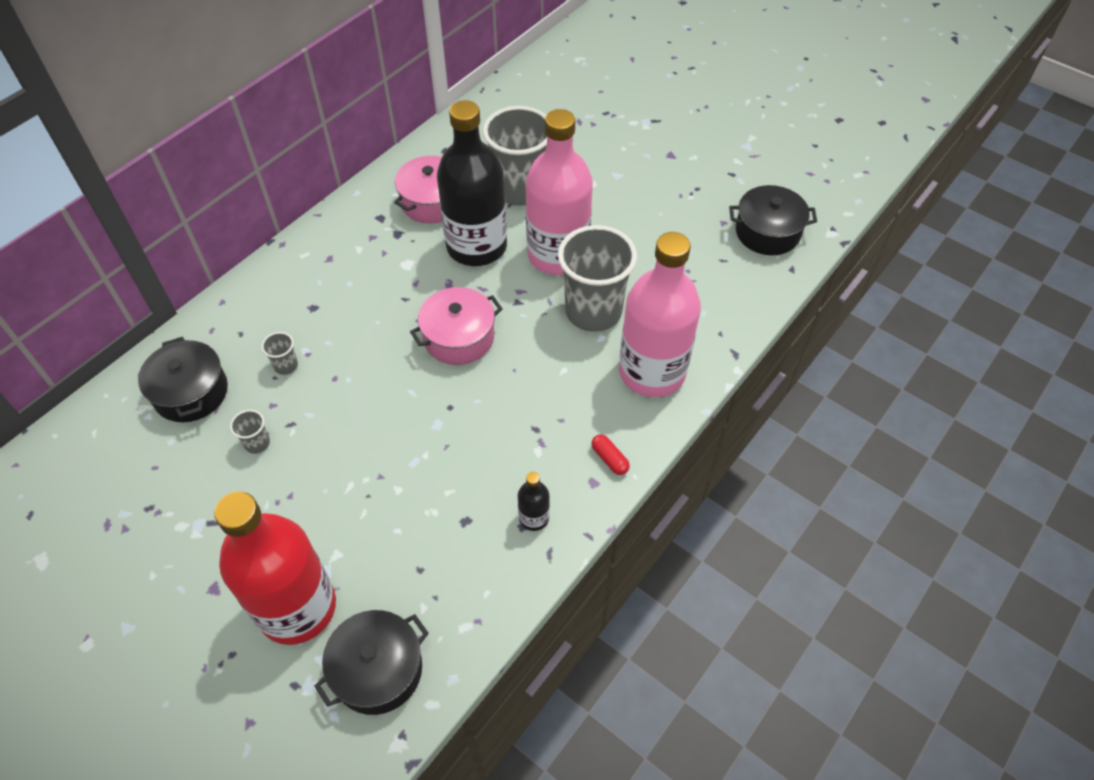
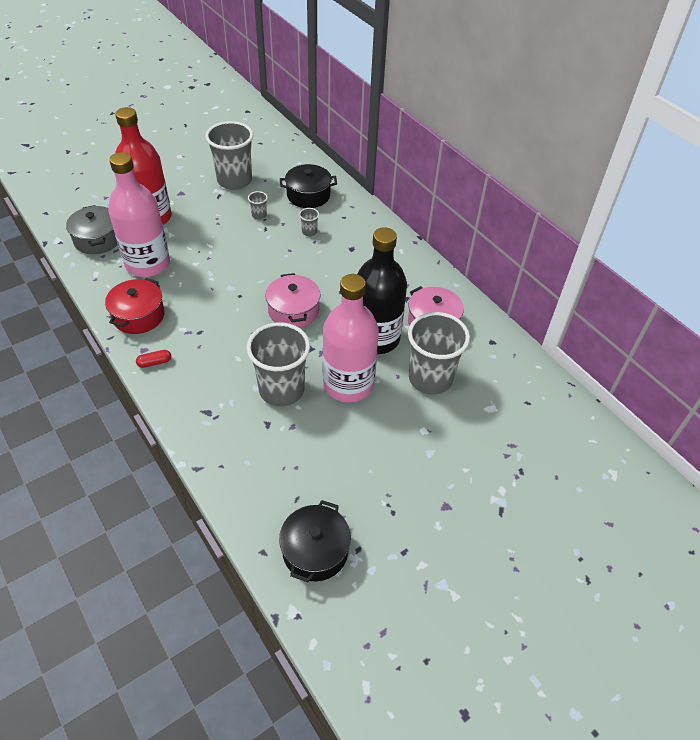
camera: 105 degrees right, 5 degrees down
(162, 514) = (234, 181): none -> grey cup
(378, 670) = (97, 239): black pot -> grey pot
(534, 518) = (138, 316): black bottle -> red pot
(652, 372) = (209, 408): pink bottle -> pink bottle (148, 264)

